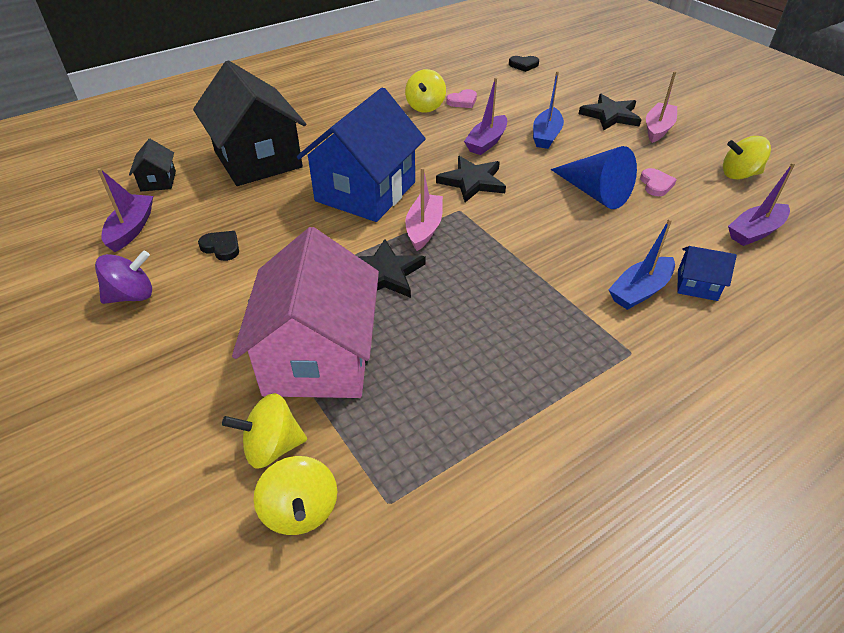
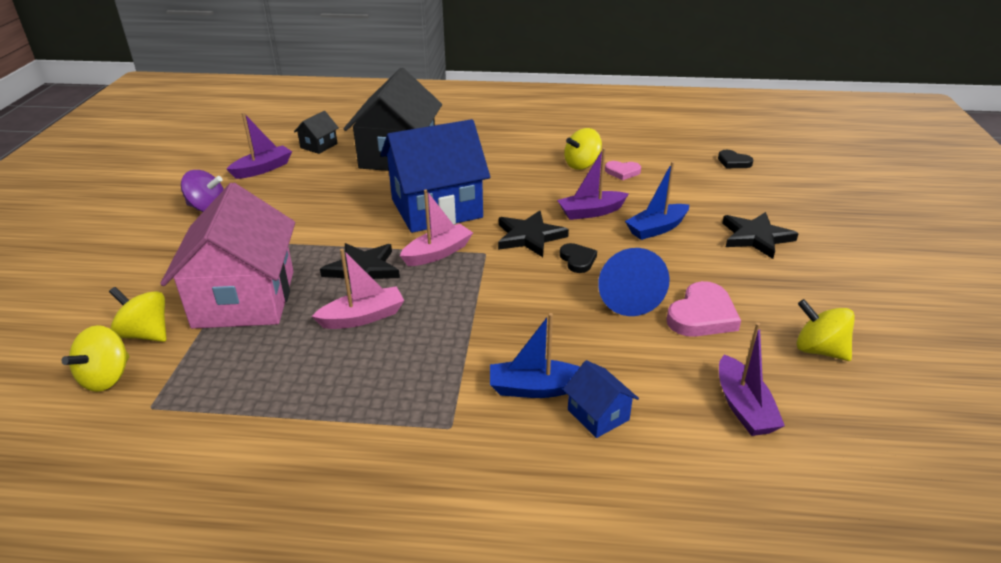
camera: 40 degrees right, 10 degrees down
(221, 247) = (293, 203): black heart -> black heart (577, 260)
(318, 357) = (244, 299): pink house -> pink house turned 45 degrees counterclockwise
(656, 184) = (702, 315): pink heart -> pink heart, size x1.67
(658, 129) = (791, 269): pink boat -> pink boat (363, 317)
(755, 232) = (743, 407): purple boat -> purple boat turned 105 degrees counterclockwise

